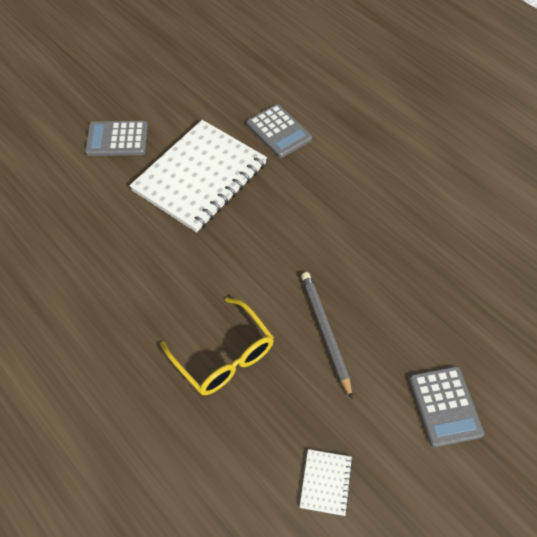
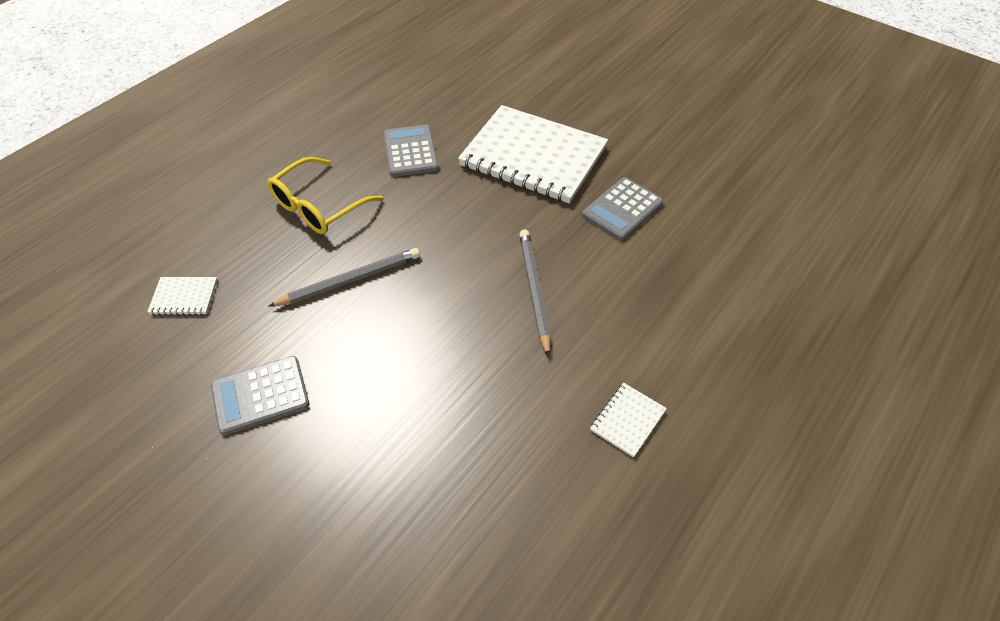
camera: 80 degrees right, 5 degrees down
(117, 139) = (565, 92): grey calculator -> grey calculator (410, 151)
(355, 202) = (534, 290): none -> grey pencil
(473, 170) = (627, 420): none -> white notebook

